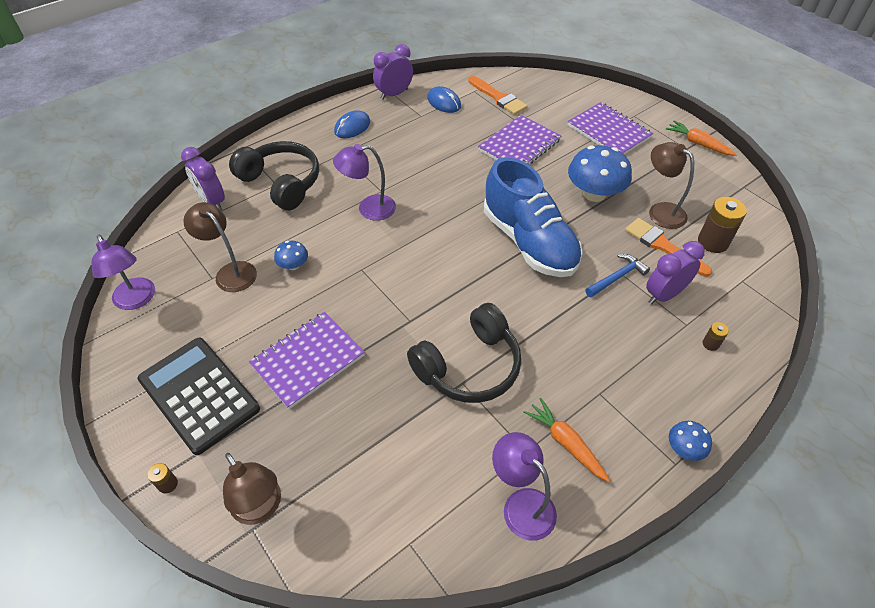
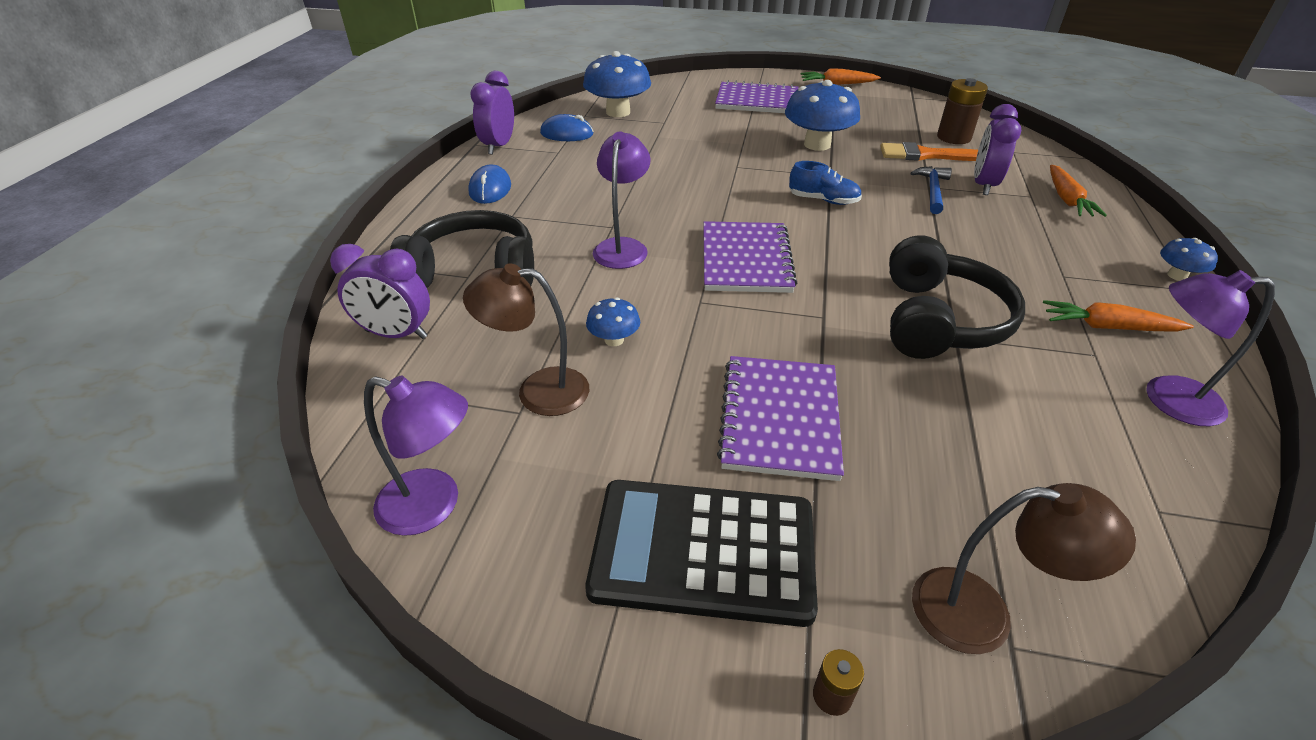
camera: 40 degrees left, 10 degrees down
(369, 209) = (622, 247): purple lamp -> purple lamp turned 150 degrees clockwise
(498, 97) = (618, 112): orange brush -> blue mushroom
(519, 145) = (696, 137): purple notebook -> purple notebook (746, 260)
(529, 242) = (823, 200): blue shoe -> blue shoe, size x0.43
(660, 211) = (885, 135): brown lamp -> none
(710, 344) = (1067, 199): brown battery -> orange carrot

